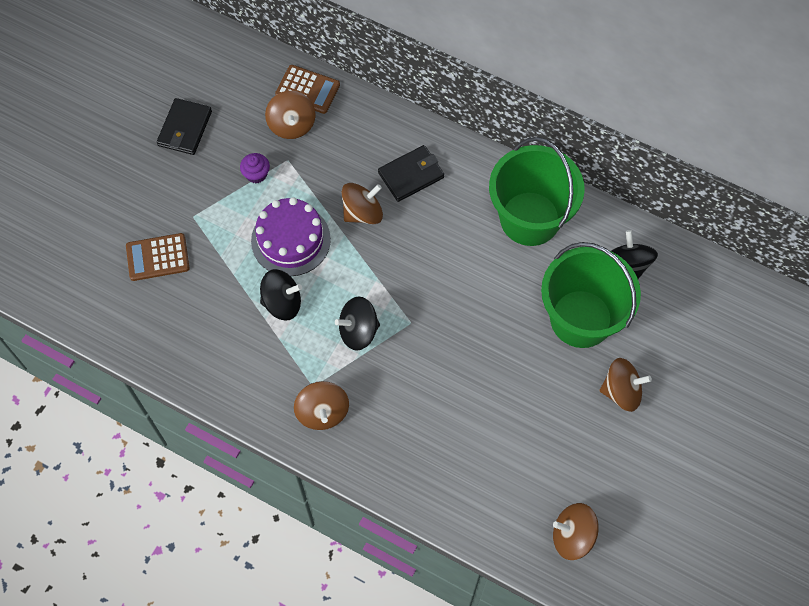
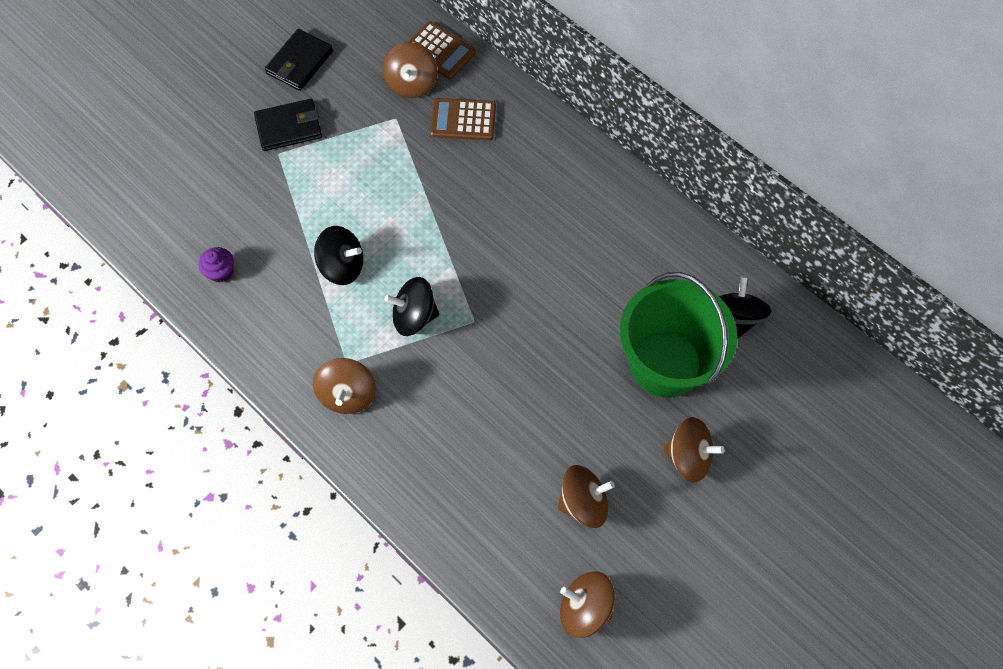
camera: 15 degrees right, 0 degrees up
(157, 257) = (228, 187): brown calculator -> brown calculator (463, 120)
(256, 174) = (358, 125): purple cupcake -> purple cupcake (221, 271)
(290, 240) = (372, 202): purple cake -> none
(362, 212) = (458, 191): brown spinning top -> brown spinning top (583, 502)
(411, 175) = (522, 164): black wallet -> black wallet (289, 127)
(530, 218) = (639, 240): green bucket -> none

